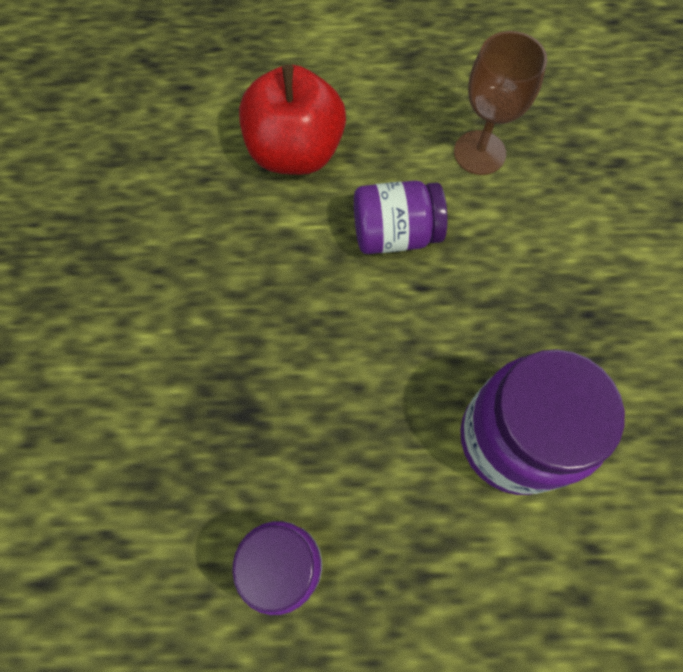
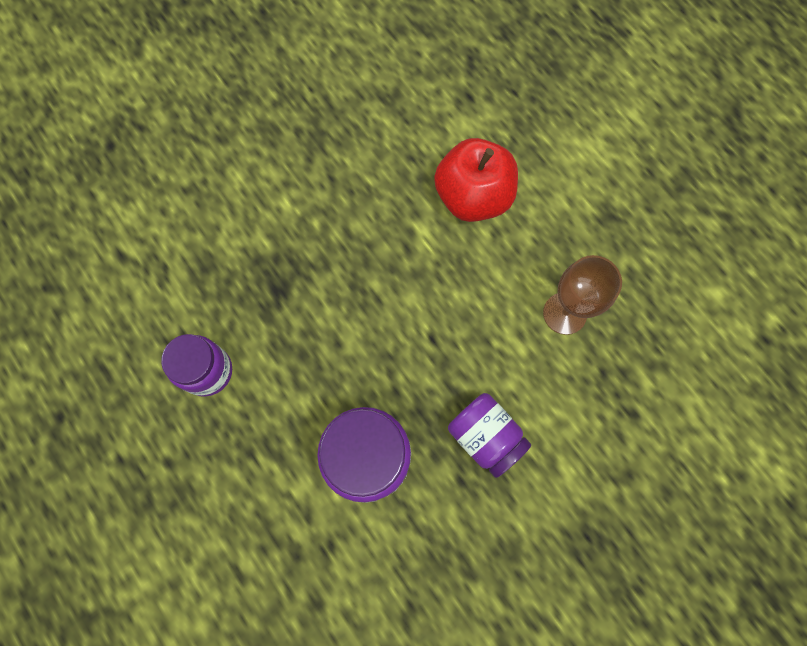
camera: 55 degrees right, 5 degrees up
(395, 234) = (459, 298): purple jar -> purple jar (485, 436)

